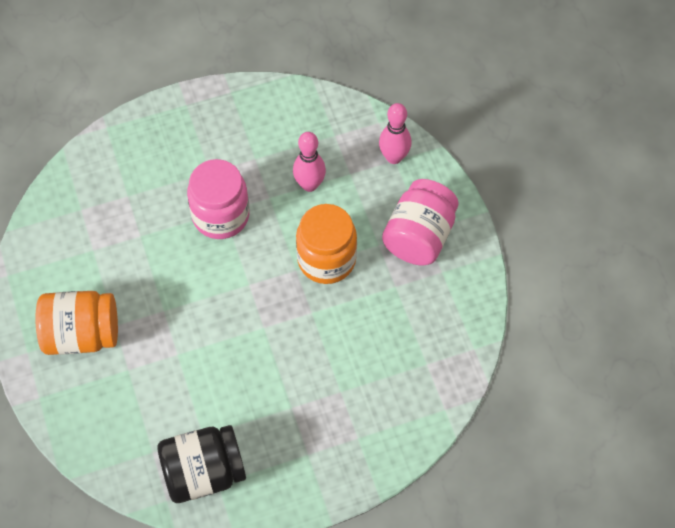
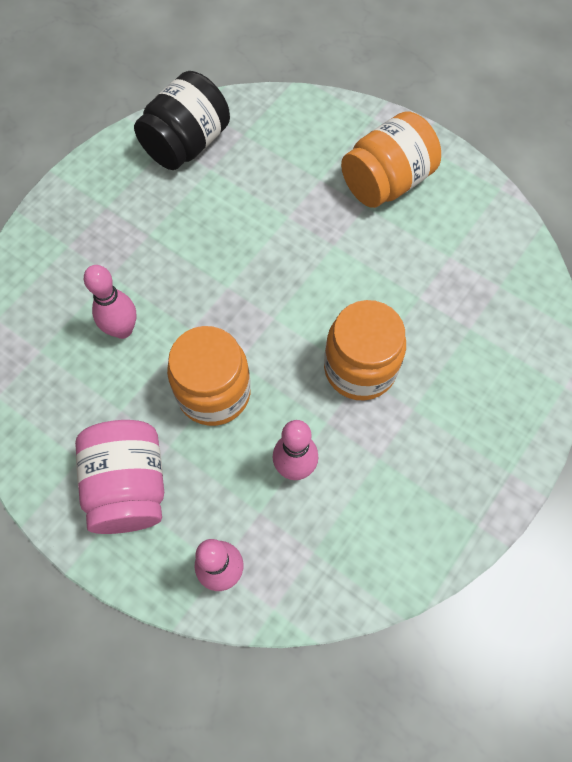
camera: 145 degrees right, 5 degrees up
(221, 216) = (360, 368): pink jar -> orange jar
(359, 342) = (122, 329): none -> pink bowling pin

